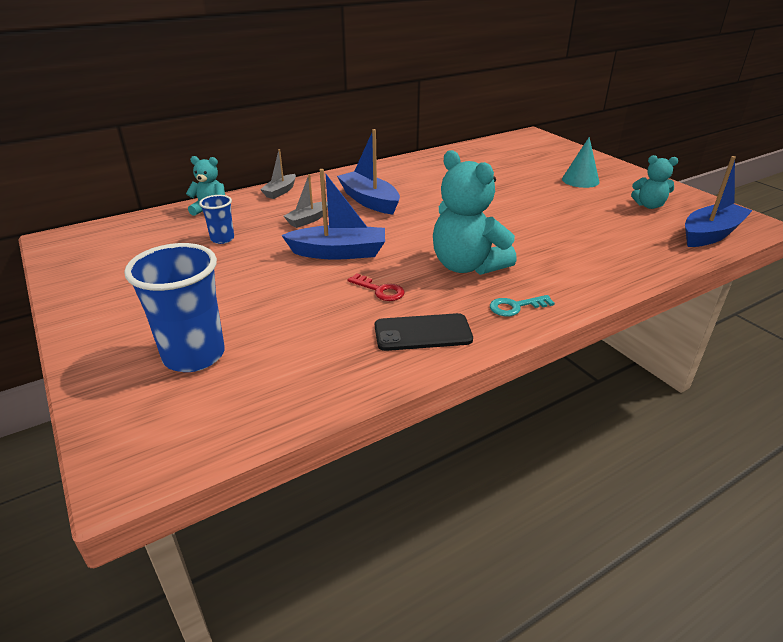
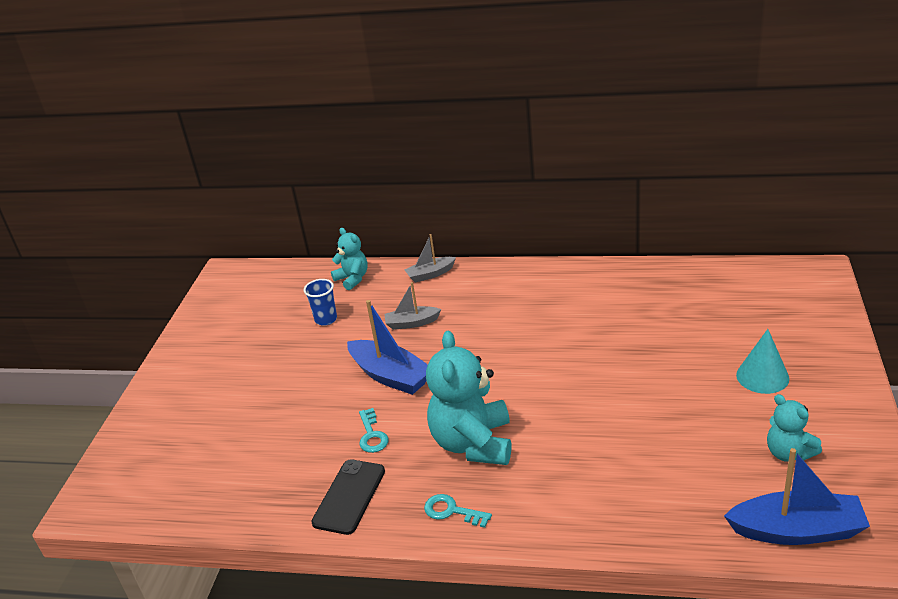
camera: 45 degrees right, 0 degrees up
(194, 355) = (195, 434): blue cup -> none
(369, 201) = (491, 318): blue boat -> none
(380, 290) = (372, 435): red key -> turquoise key
(423, 333) = (349, 496): black phone -> black phone turned 75 degrees clockwise

